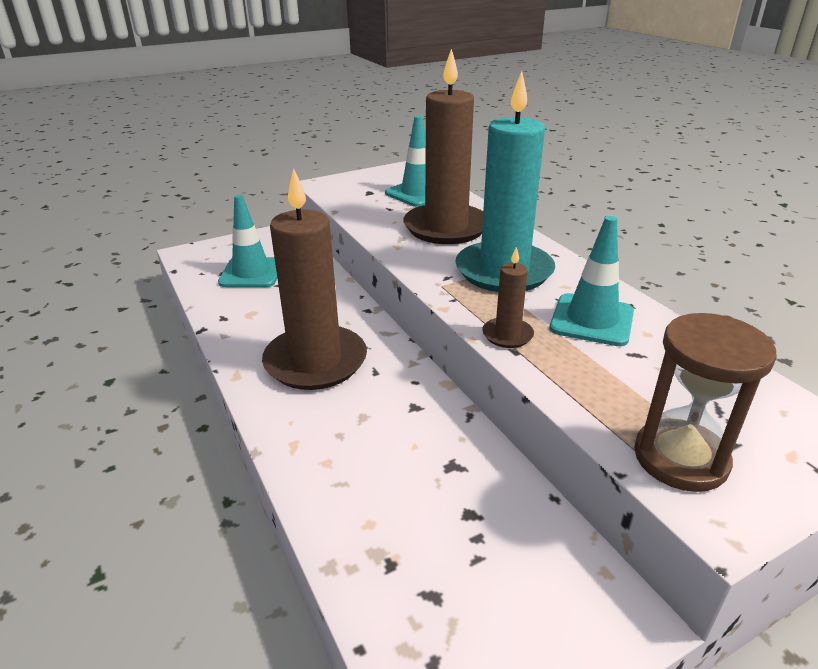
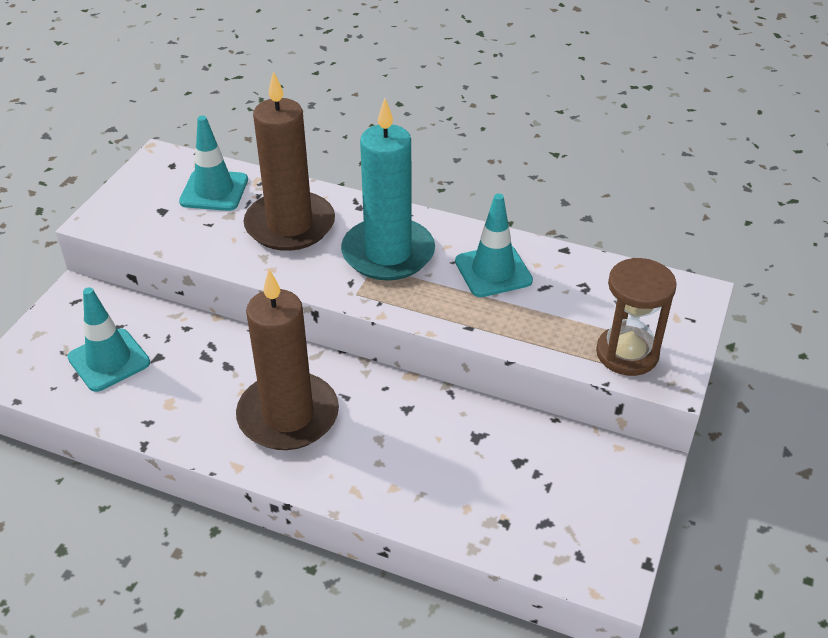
camera: 40 degrees left, 10 degrees up
(507, 335) = (451, 316): brown candle -> none

